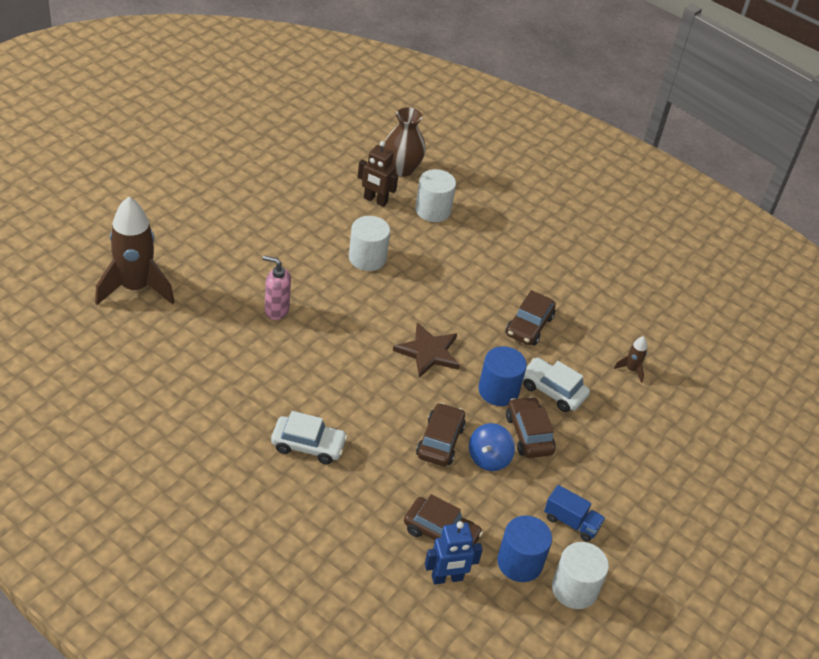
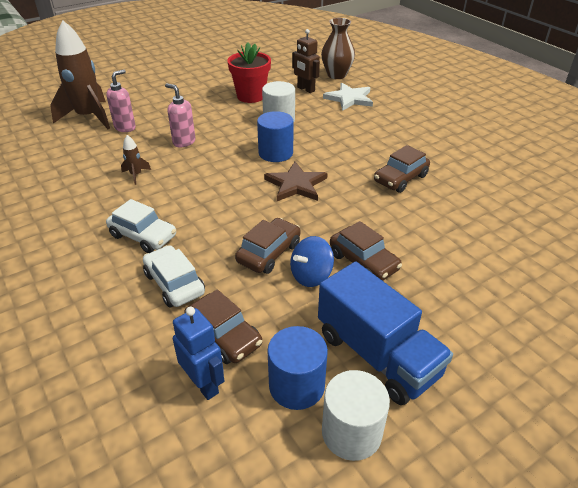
camera: 25 degrees right, 5 degrees down
(192, 298) = (125, 127): none -> pink soap dispenser
(315, 222) = (251, 96): none -> red flower pot
(433, 210) = (349, 99): white cylinder -> white star
(447, 578) = (204, 384): blue robot -> blue robot turned 135 degrees counterclockwise
(498, 390) = (348, 222): blue cylinder -> blue cylinder (275, 153)
(529, 434) = (363, 262): brown car -> brown car turned 135 degrees clockwise
(552, 391) = (404, 230): white car -> white car (174, 283)
(571, 522) = (377, 354): blue truck -> blue truck, size x1.94
(631, 370) = (495, 225): brown rocket -> brown rocket (136, 175)

